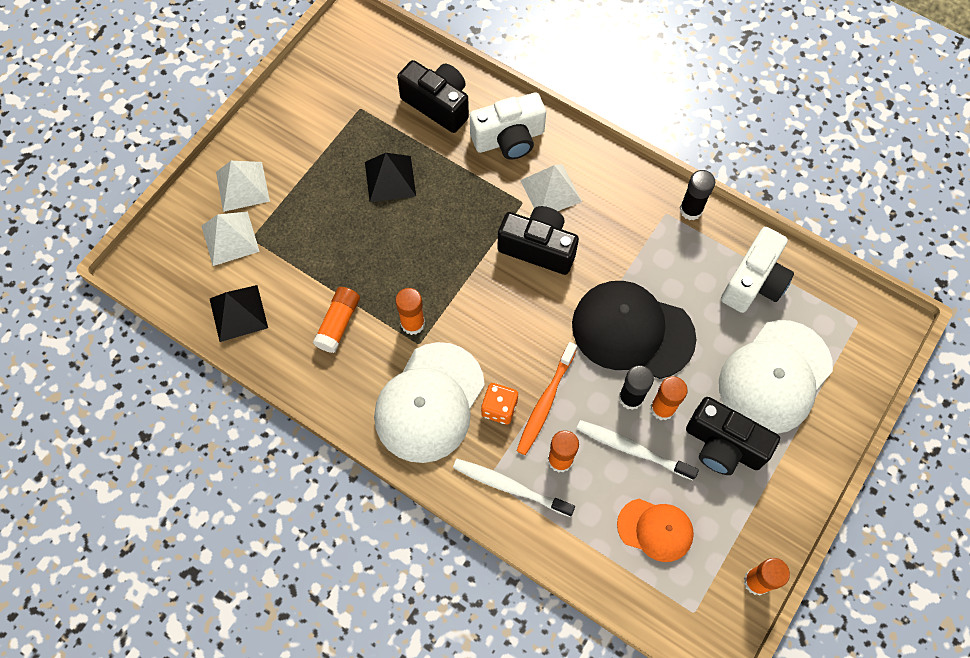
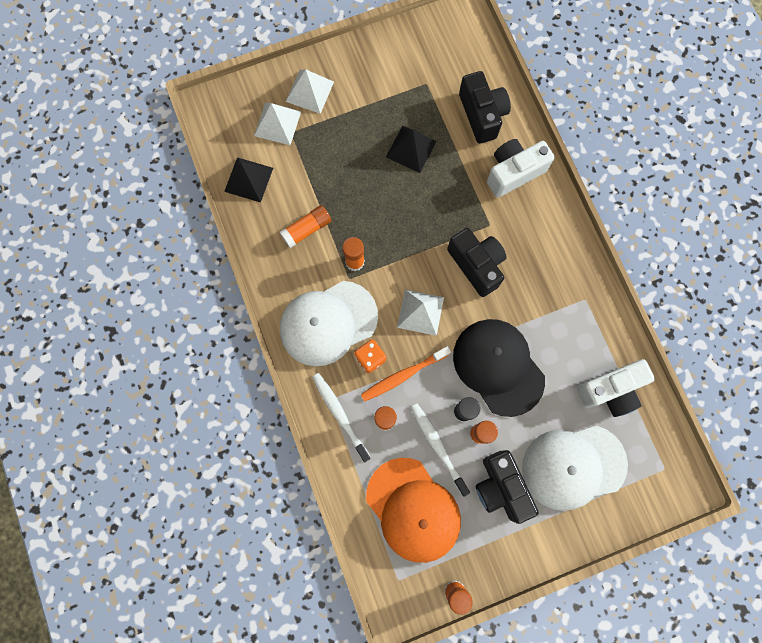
camera: 35 degrees right, 10 degrees up
(509, 139) = (513, 172): white camera -> white camera turned 135 degrees clockwise
(551, 190) = (515, 229): white pyramid -> white pyramid (420, 312)
(655, 529) = (413, 510): orange cap -> orange cap, size x1.75
(691, 210) = (605, 309): black glue stick -> none

